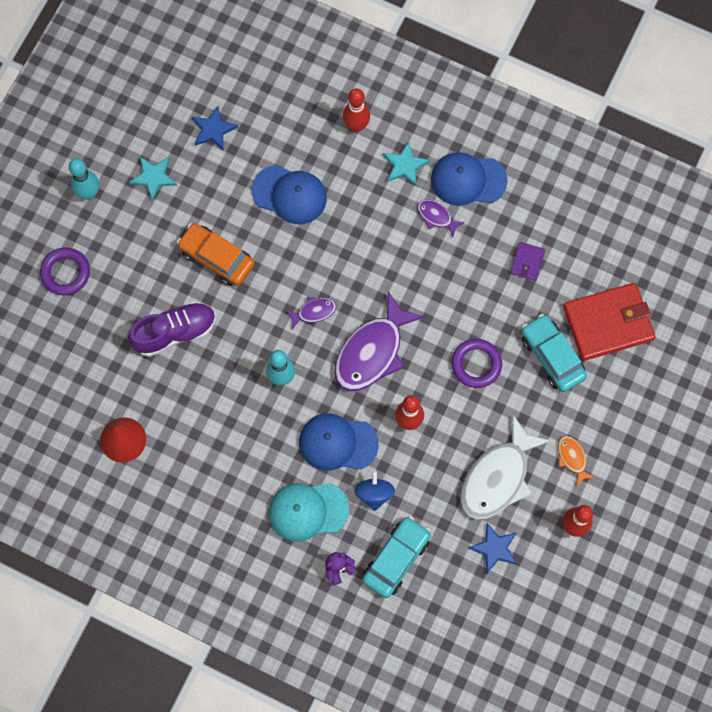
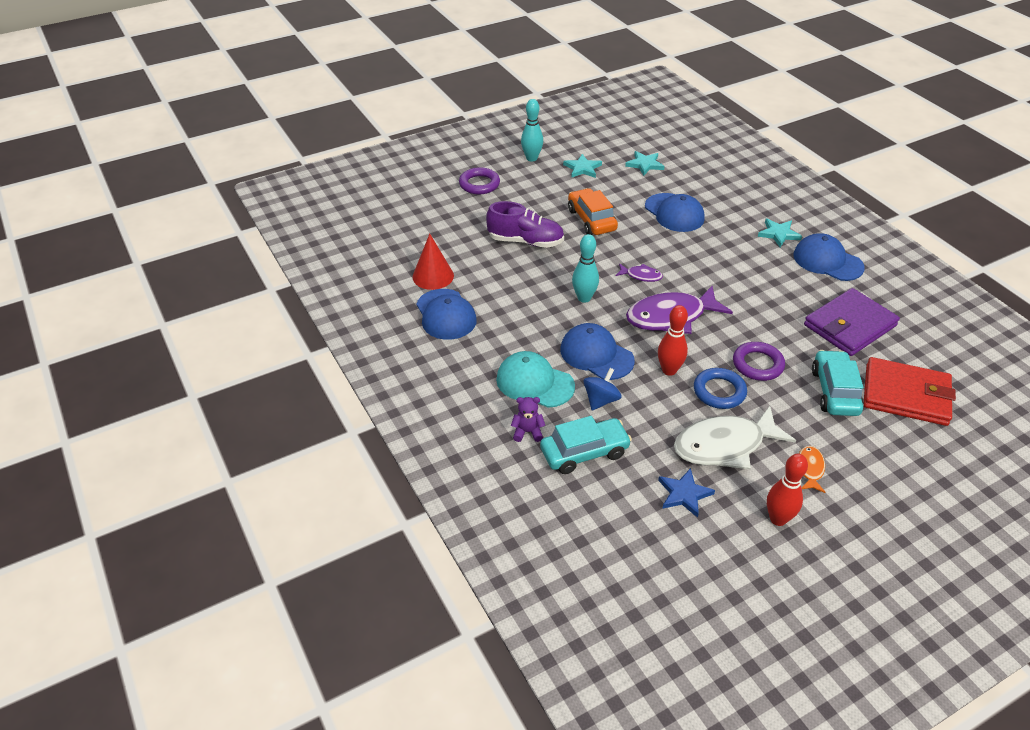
camera: 35 degrees right, 30 degrees down
(173, 482) = (445, 315): none -> blue cap
(213, 130) = (645, 164): blue star -> turquoise star
(356, 126) = (754, 201): red bowling pin -> none
(436, 217) = (785, 269): purple fish -> none
(462, 419) = (719, 391): none -> blue ring
(527, 262) = (849, 325): purple wallet -> purple wallet, size x2.22

